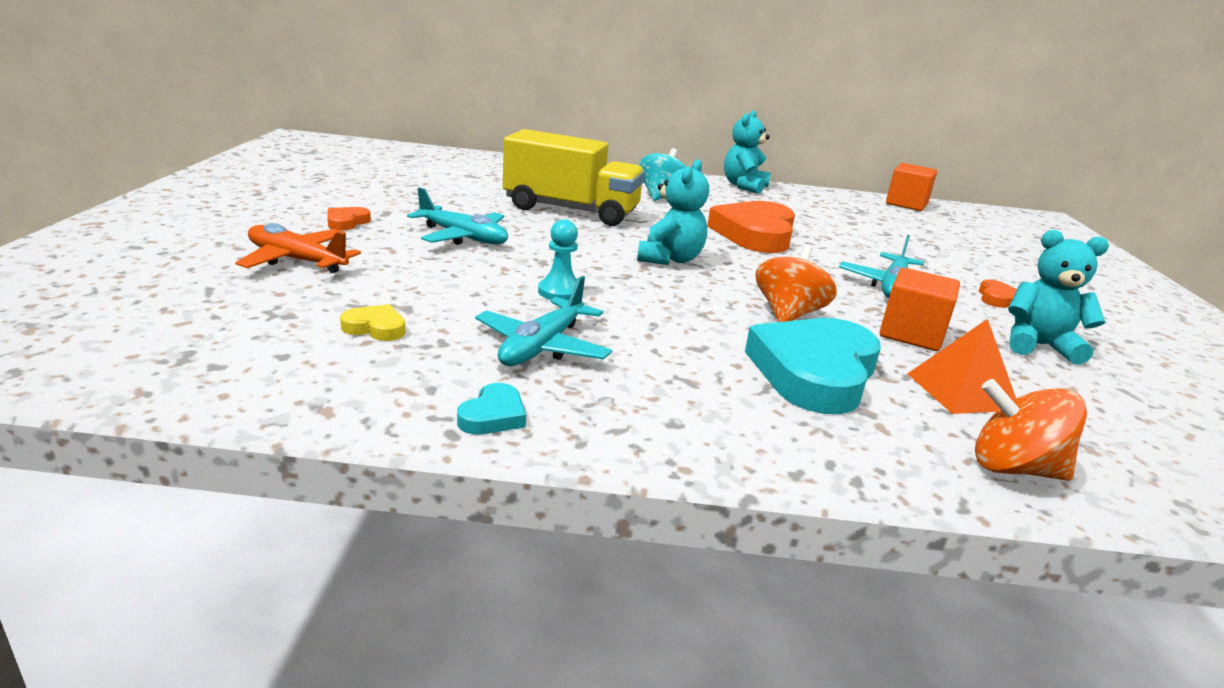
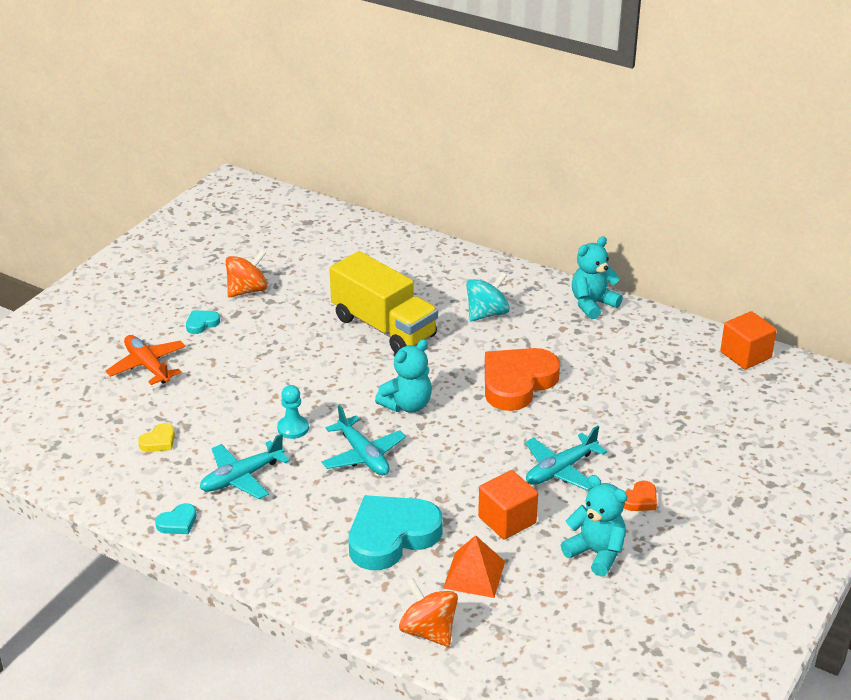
camera: 30 degrees right, 10 degrees up
(346, 222) = (201, 324): orange heart -> turquoise heart
(375, 328) = (158, 441): yellow heart -> yellow heart turned 90 degrees clockwise
(463, 237) = (271, 354): turquoise plane -> turquoise plane (363, 455)
(788, 314) = (435, 482): orange spinning top -> orange spinning top (247, 290)

